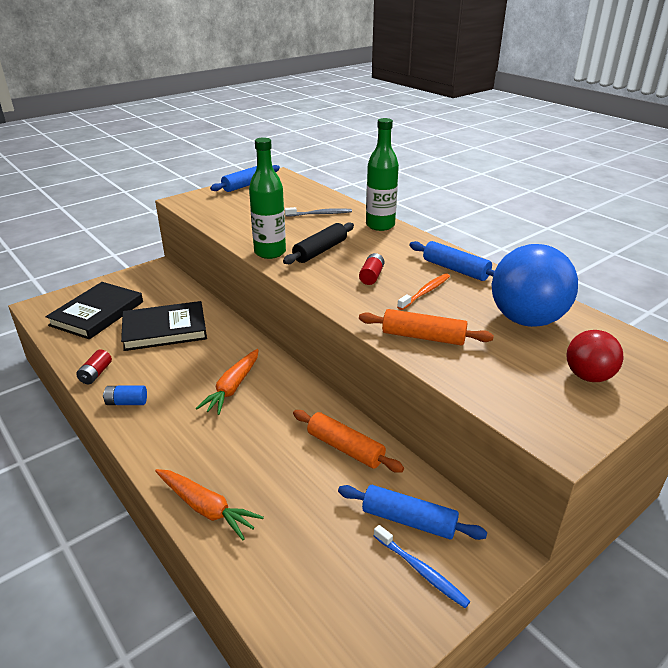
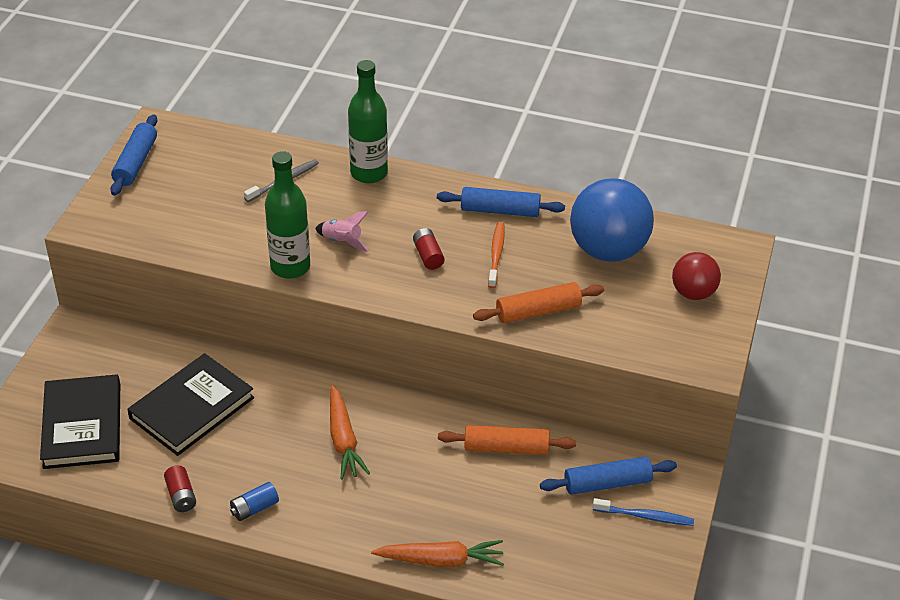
camera: 35 degrees left, 10 degrees up
(320, 251) = (342, 242): black rolling pin -> pink rocket

